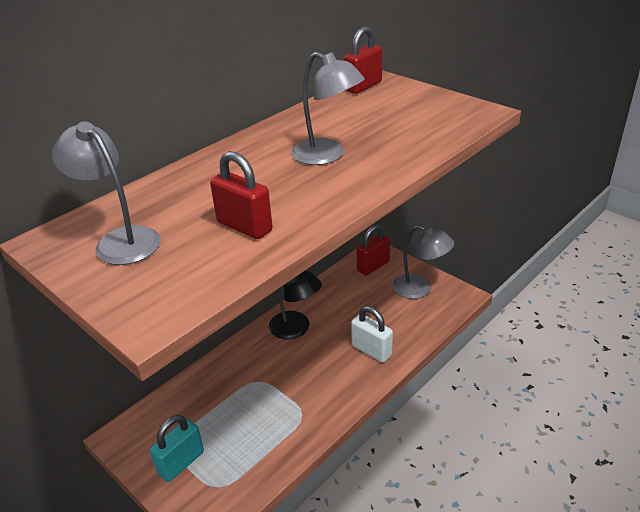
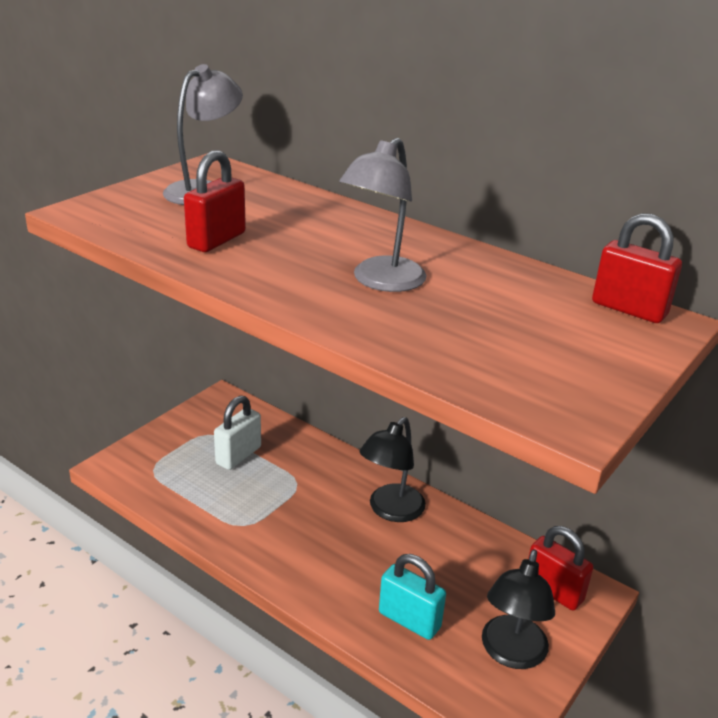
camera: 80 degrees right, 5 degrees down
(181, 463) = (185, 441): turquoise padlock -> turquoise padlock (409, 620)
(371, 350) = (357, 589): white padlock -> white padlock (238, 455)
(420, 289) = (511, 654): grey lamp -> black lamp

